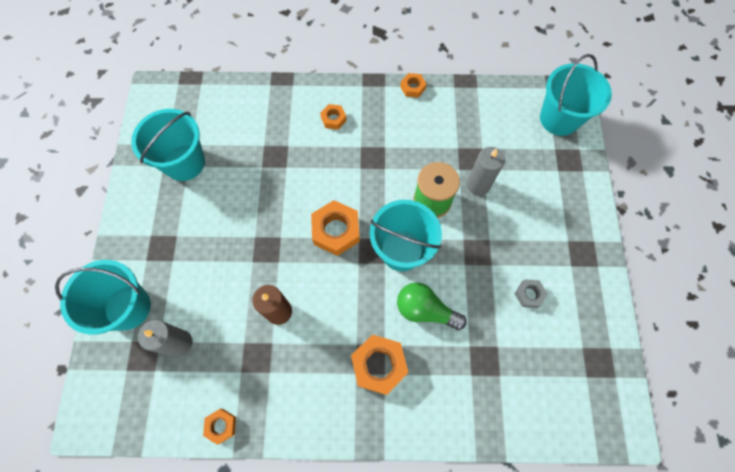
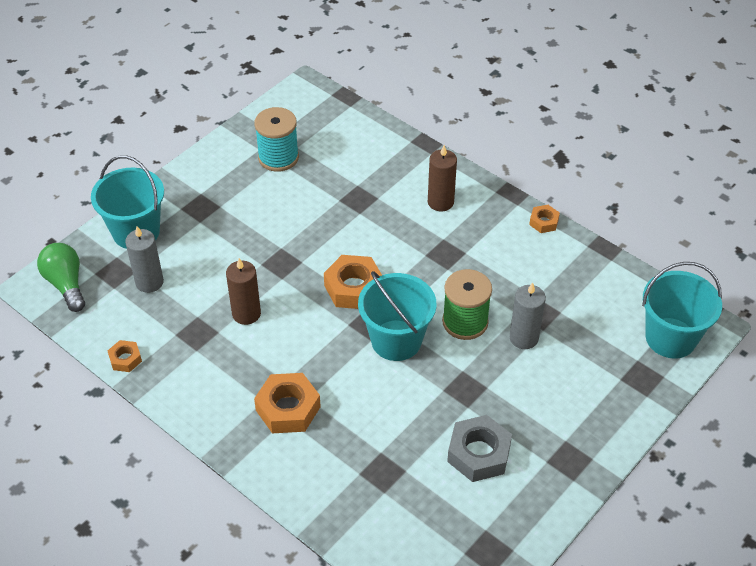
camera: 40 degrees right, 20 degrees down
(184, 162) = (278, 157): turquoise bucket -> turquoise spool
(333, 119) = (440, 202): orange nut -> brown candle
(425, 310) = (369, 398): green light bulb -> green light bulb (66, 284)
(529, 294) = (479, 454): grey nut -> grey nut, size x1.85

